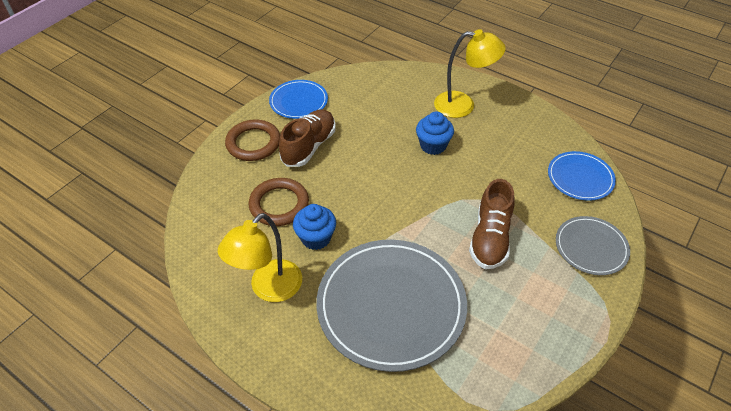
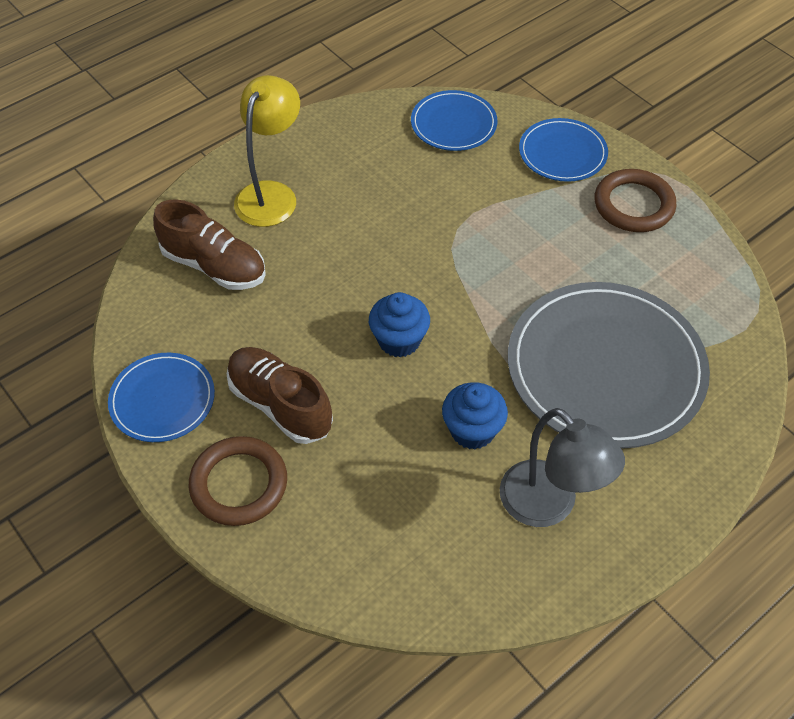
camera: 75 degrees left, 5 degrees up
(269, 289) = (549, 506): yellow lamp -> grey lamp
(279, 204) = (392, 467): brown ring -> brown ring (633, 205)
(433, 145) = (340, 251): blue cupcake -> blue cupcake (399, 340)
(490, 238) = (524, 239): brown shoe -> brown shoe (214, 266)
(591, 247) = (562, 153): grey plate -> blue plate

